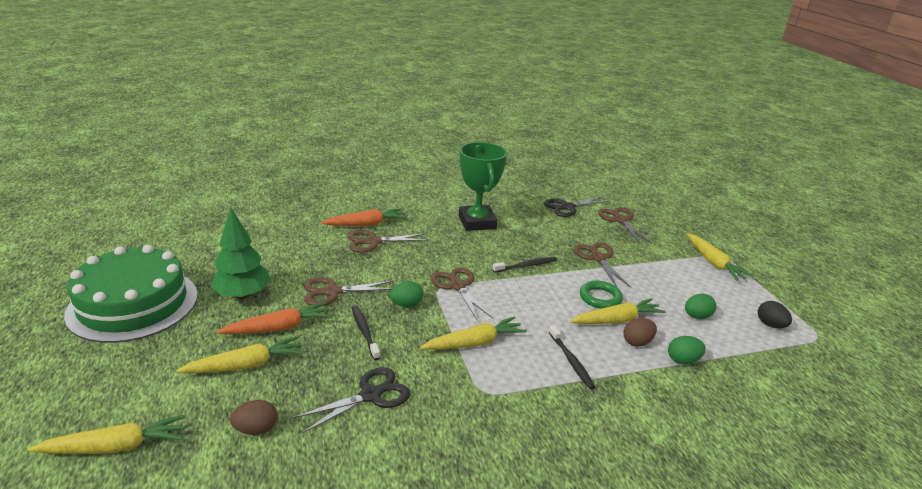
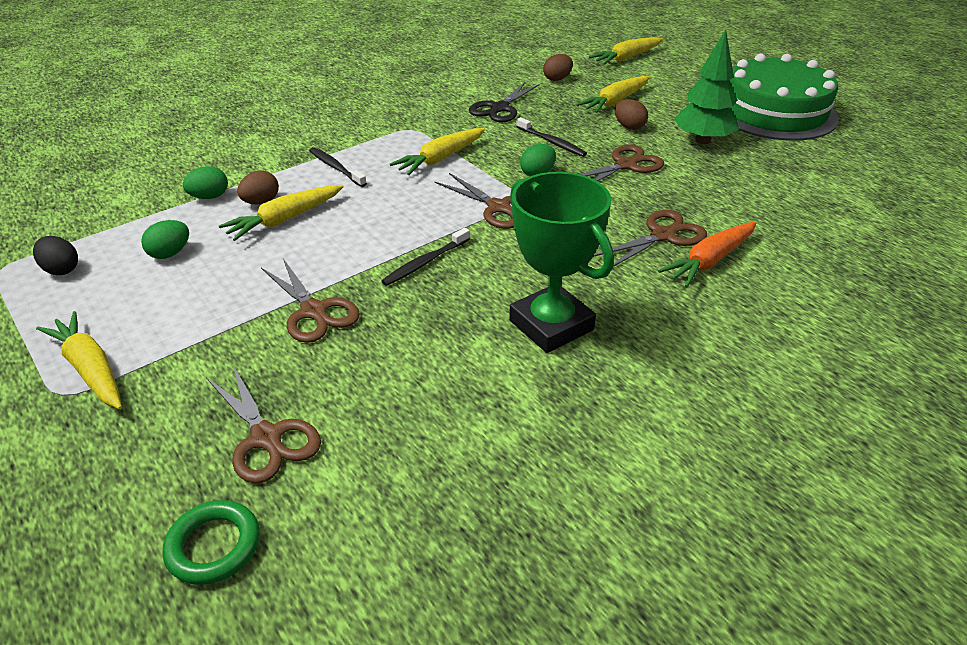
camera: 160 degrees right, 10 degrees up
(279, 328) = (629, 127): orange carrot -> brown egg
(568, 207) = (394, 441): black scissors -> none
(600, 298) = (307, 243): green ring -> green ring (214, 546)

